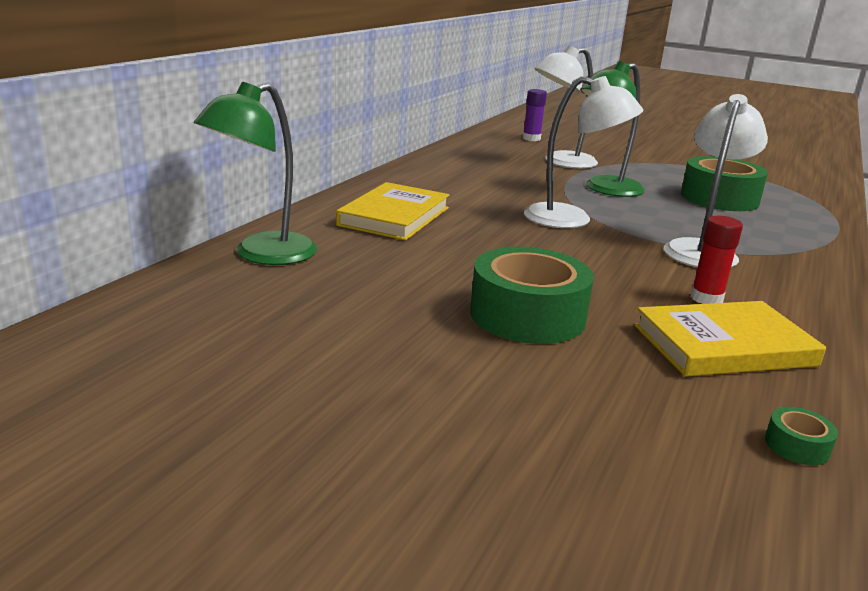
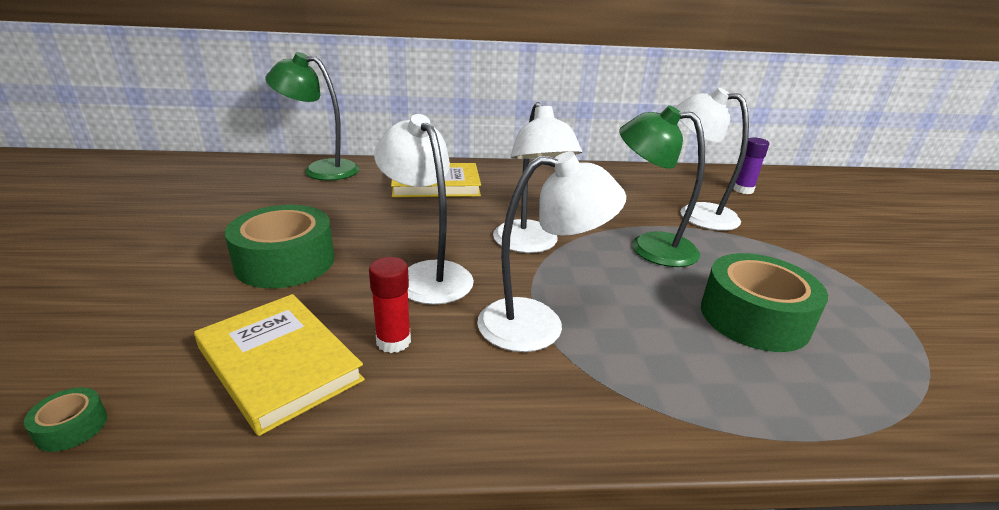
camera: 60 degrees right, 5 degrees up
(600, 264) = (427, 274): none -> white lamp

